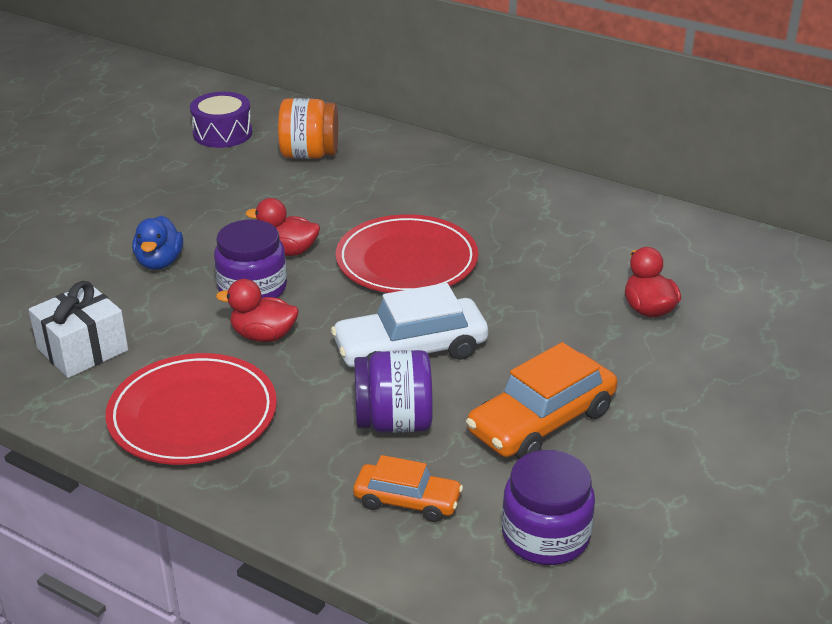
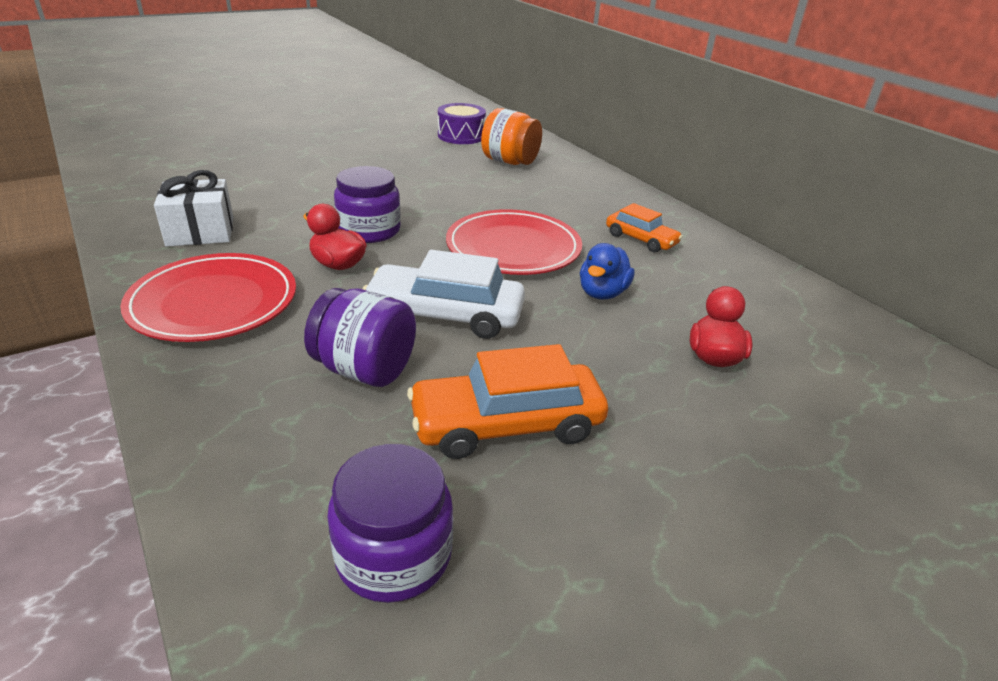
camera: 25 degrees right, 0 degrees up
(159, 262) = (324, 195): blue duck -> blue duck (602, 293)
(288, 251) = (425, 214): red duck -> none
(407, 501) = (295, 450): orange car -> orange car (641, 239)

